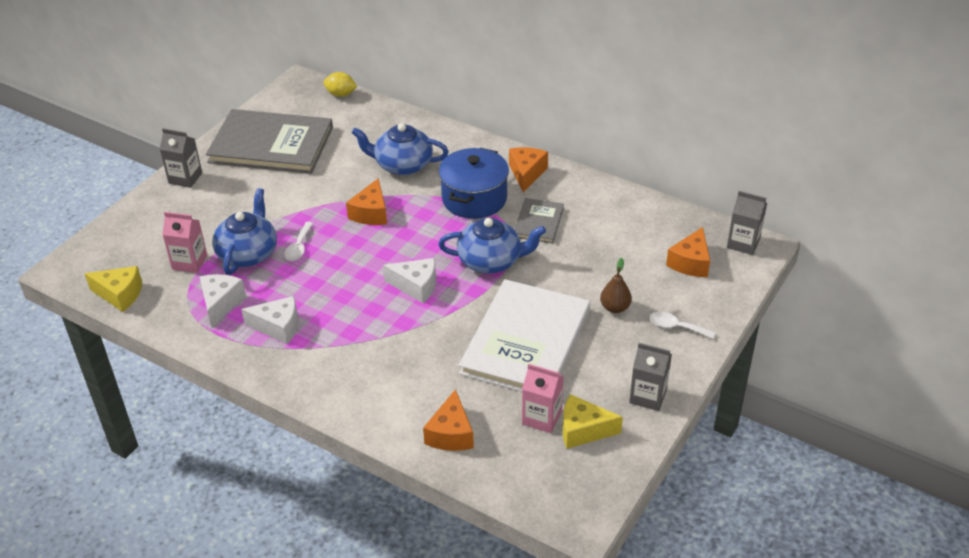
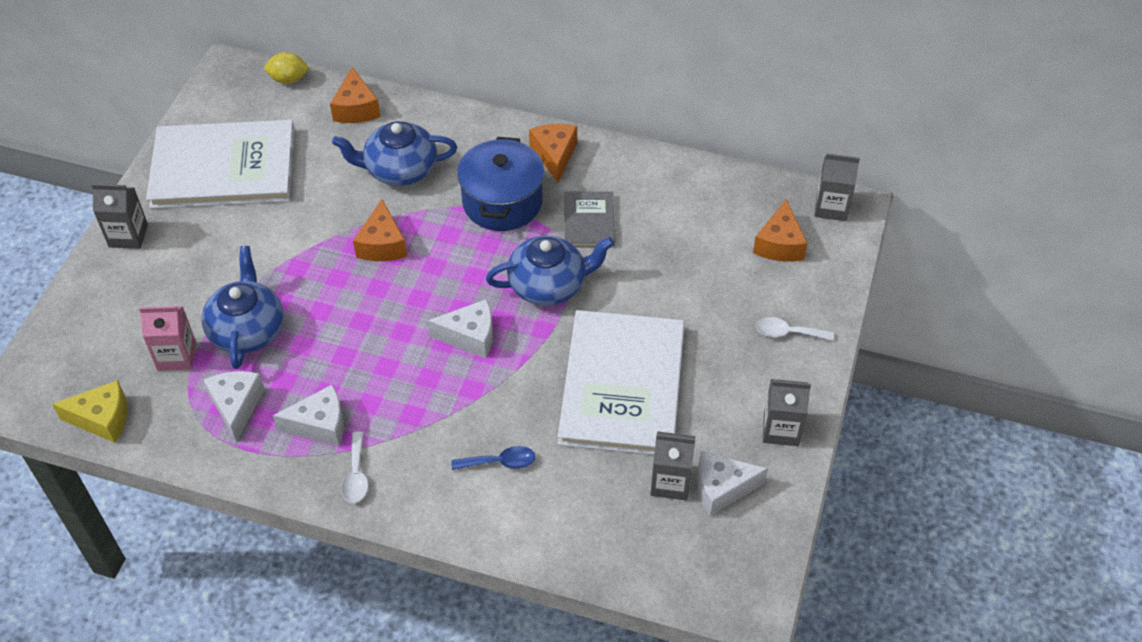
camera: 15 degrees left, 10 degrees up
(271, 145) = (223, 168): grey book -> white book
(299, 247) = (308, 309): white spoon -> white spoon (356, 475)
(408, 378) = (500, 462): none -> blue spoon
(451, 434) = (573, 525): orange cheese -> orange cheese (356, 108)
(542, 417) = (670, 482): pink carton -> grey carton
(583, 430) = (722, 488): yellow cheese -> white cheese
(615, 308) = (711, 321): brown pear -> none

